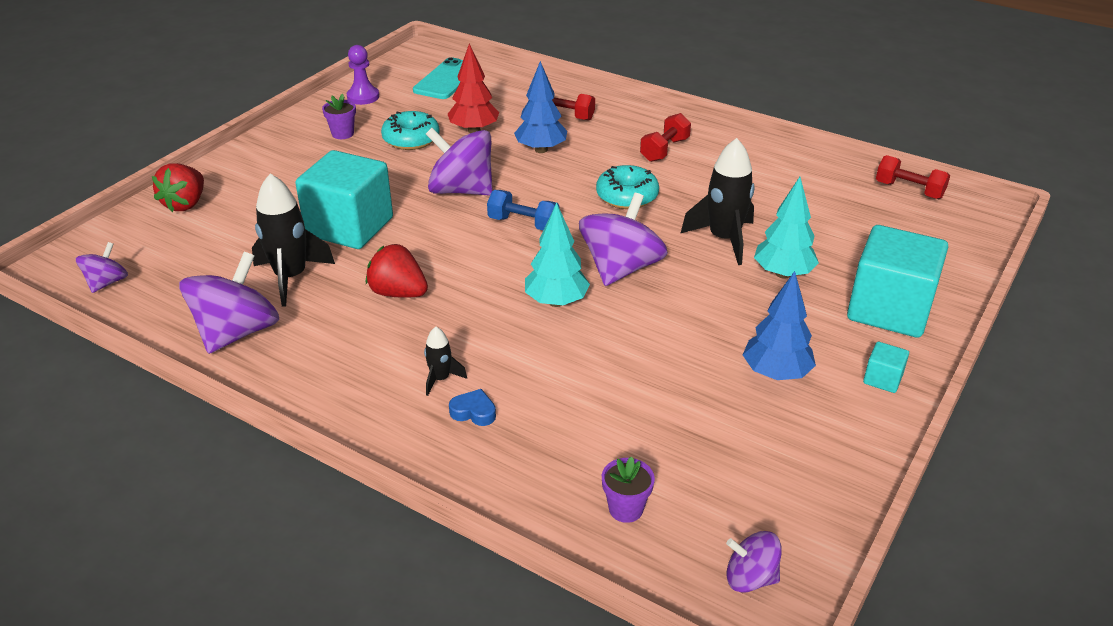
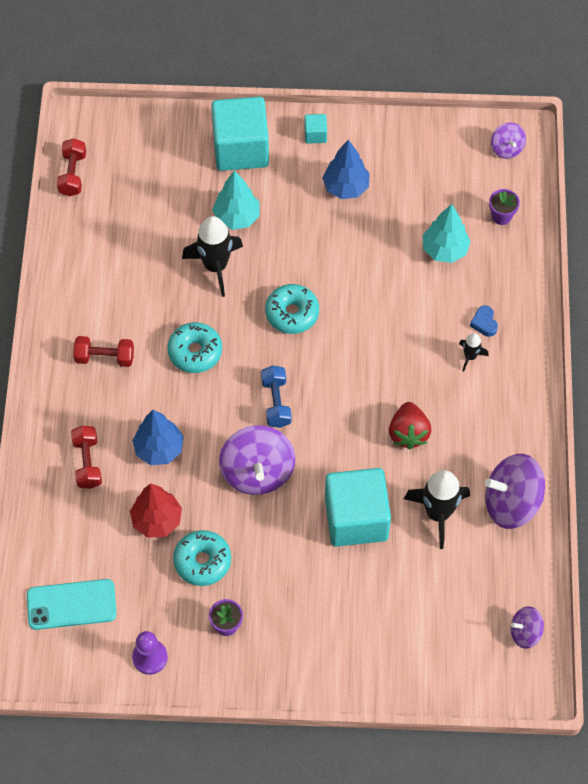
camera: 120 degrees left, 25 degrees up
(185, 204) = (405, 665): red strawberry -> none
(556, 302) = (354, 333): turquoise tree -> turquoise tree (444, 250)
(621, 268) = (292, 313): purple spinning top -> turquoise donut

